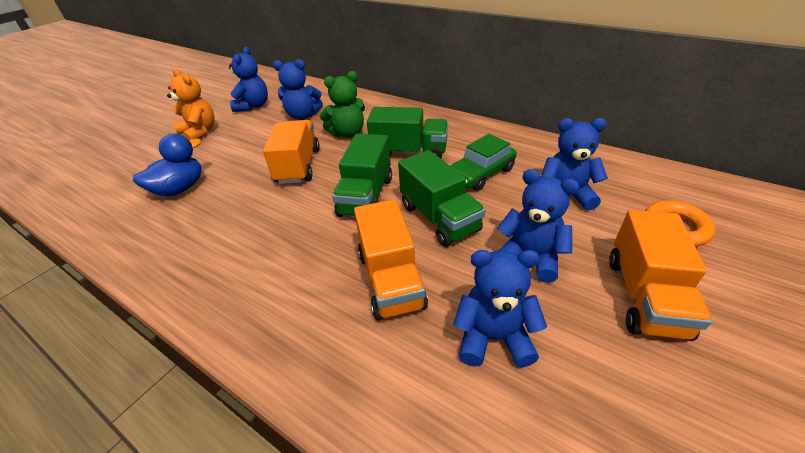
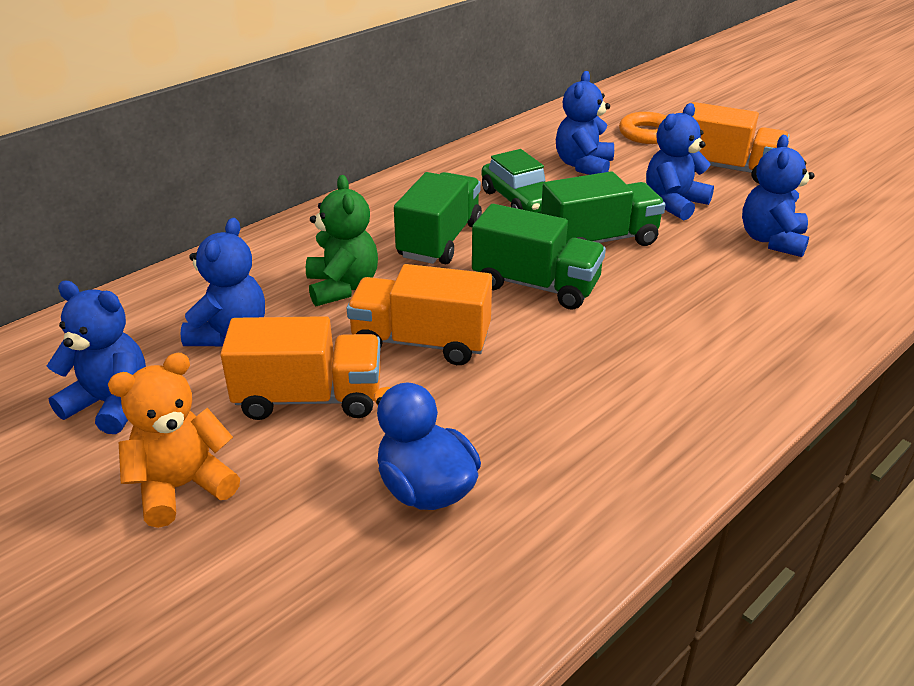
camera: 80 degrees left, 5 degrees down
(391, 280) = (697, 283): orange truck -> orange truck (309, 398)

